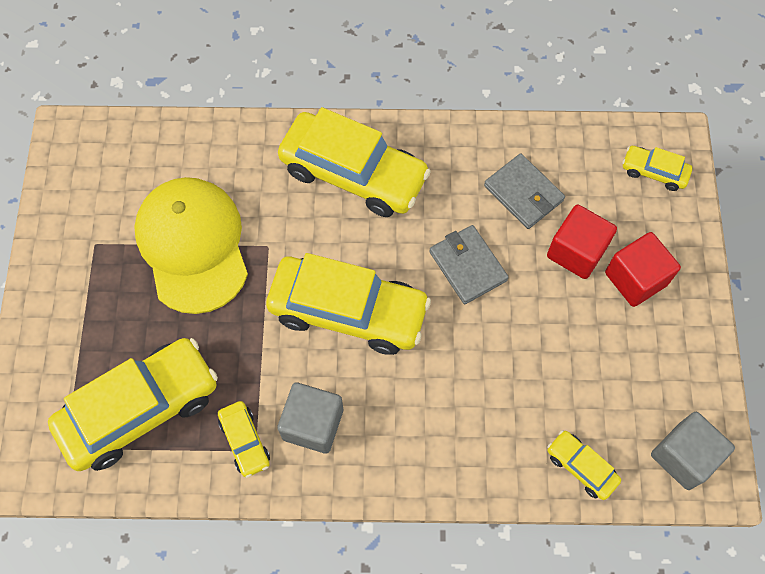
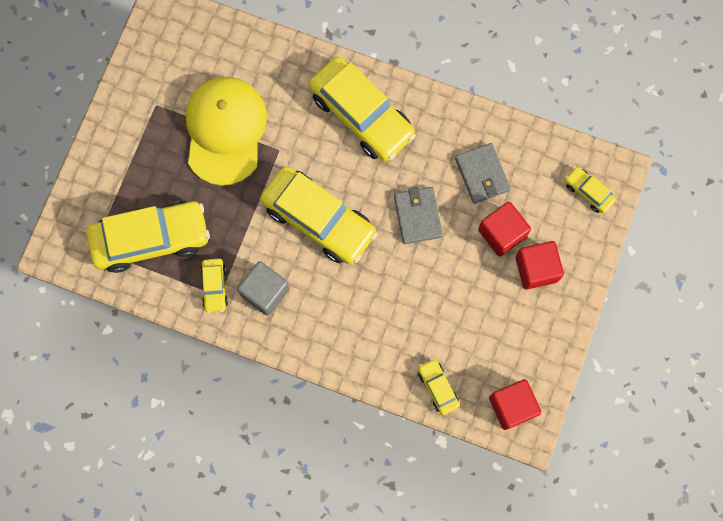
camera: 20 degrees right, 10 degrees up
(684, 456) = (512, 406): grey cube -> red cube

